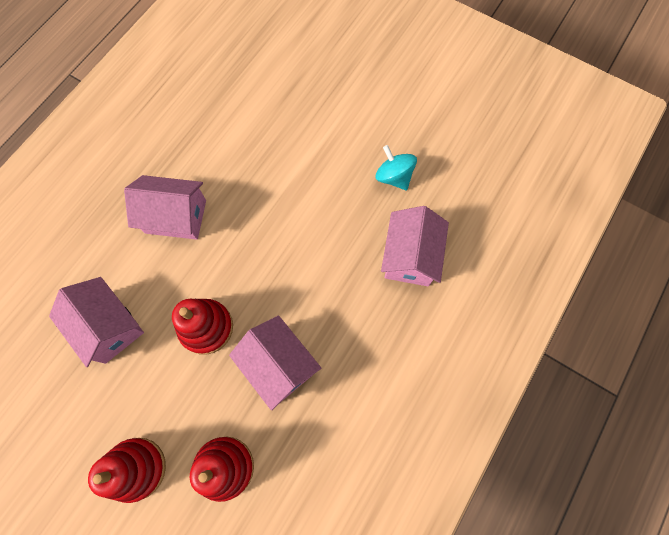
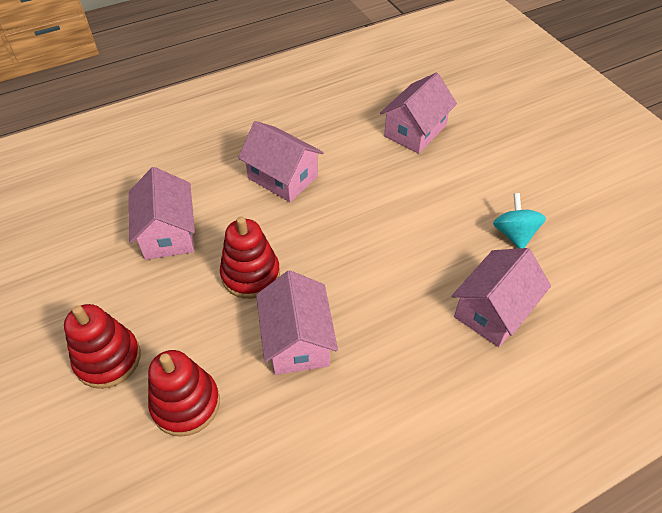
camera: 30 degrees right, 20 degrees down
(264, 108) = (415, 131): none -> pink house

